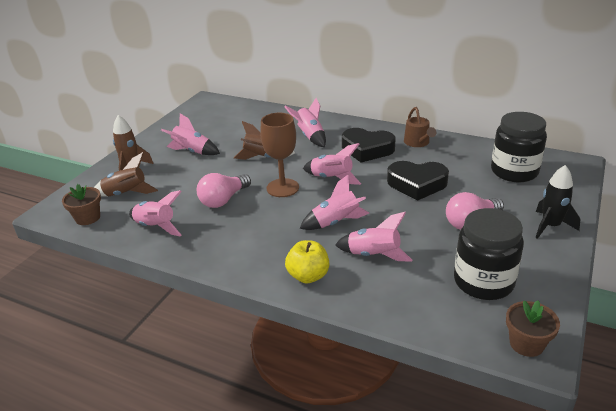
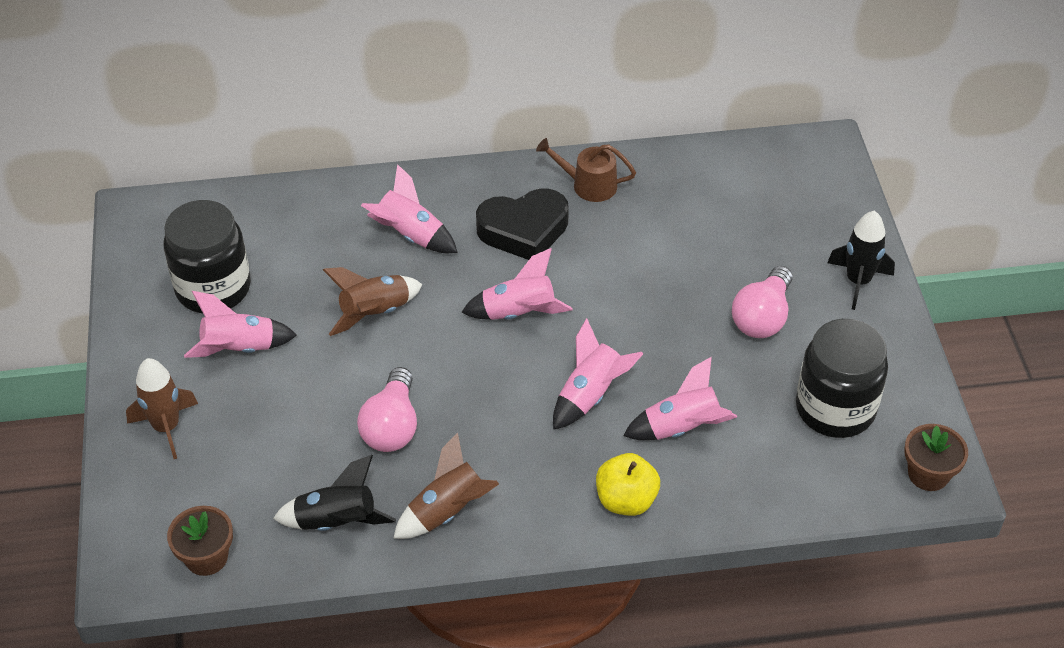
camera: 35 degrees left, 15 degrees up
(126, 194) = (219, 484): brown rocket -> brown rocket (447, 511)
(156, 227) = (336, 522): pink rocket -> black rocket
(282, 188) = (461, 363): brown goblet -> none
(417, 184) = (647, 274): black heart -> none
(418, 142) = (589, 185): brown watering can -> brown watering can turned 150 degrees clockwise
(514, 171) = (758, 196): black jar -> black jar (213, 288)

